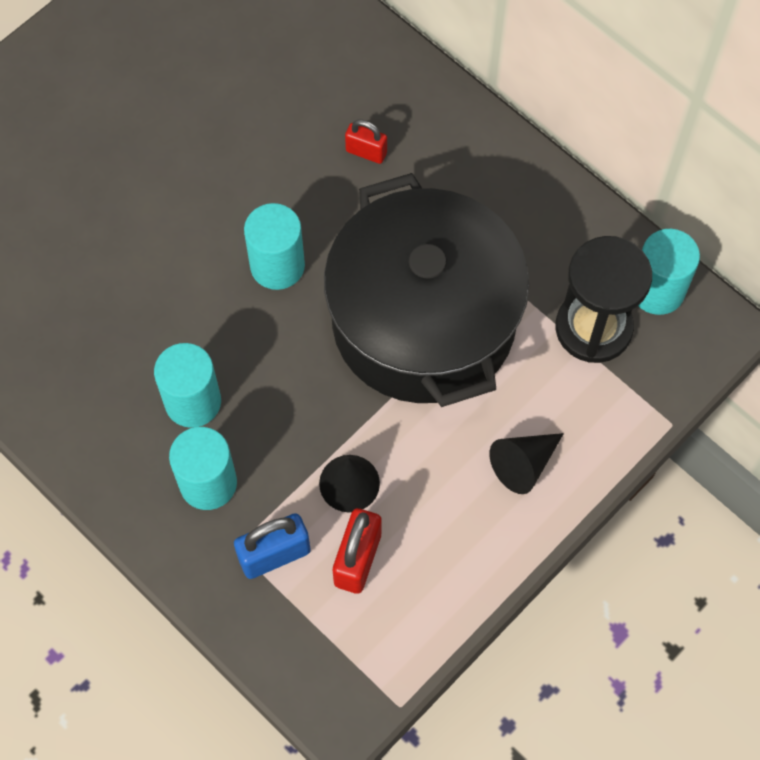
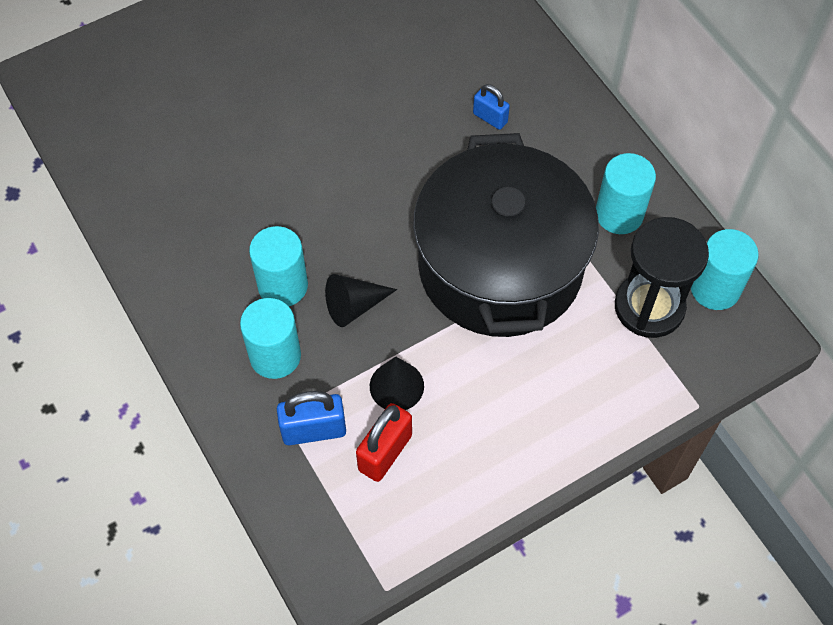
camera: 15 degrees right, 5 degrees down
(277, 266) = (387, 192): turquoise cylinder -> turquoise cylinder (619, 214)
(366, 152) = (490, 118): red padlock -> blue padlock
(524, 464) = (555, 408): black cone -> black cone (354, 306)

